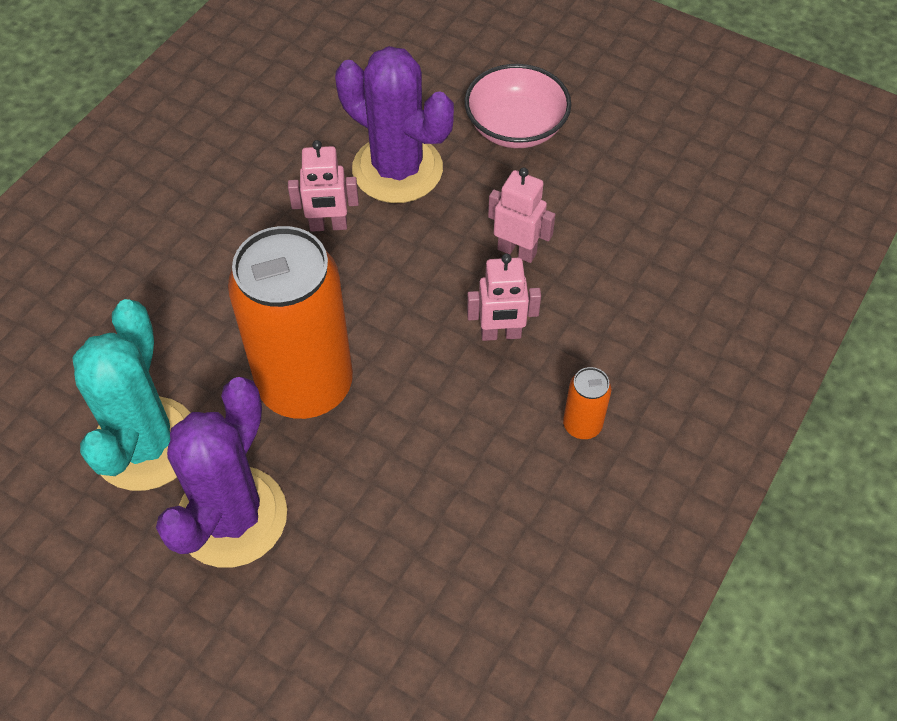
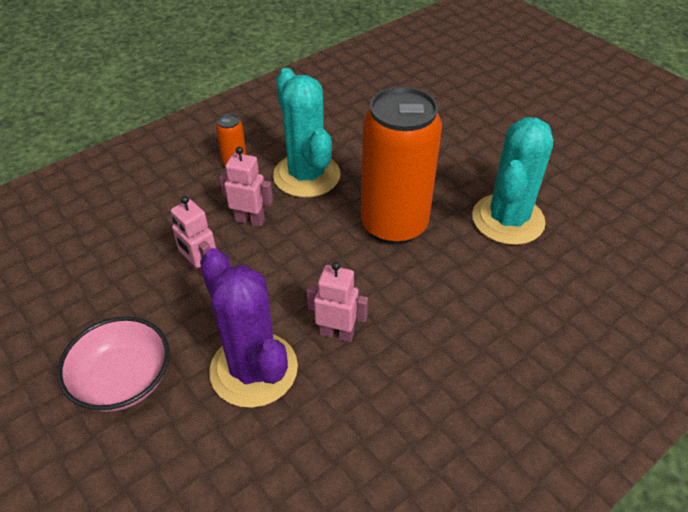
camera: 160 degrees left, 10 degrees down
(232, 517) = (458, 172): purple cactus -> none
(463, 435) = (306, 175): none -> turquoise cactus

